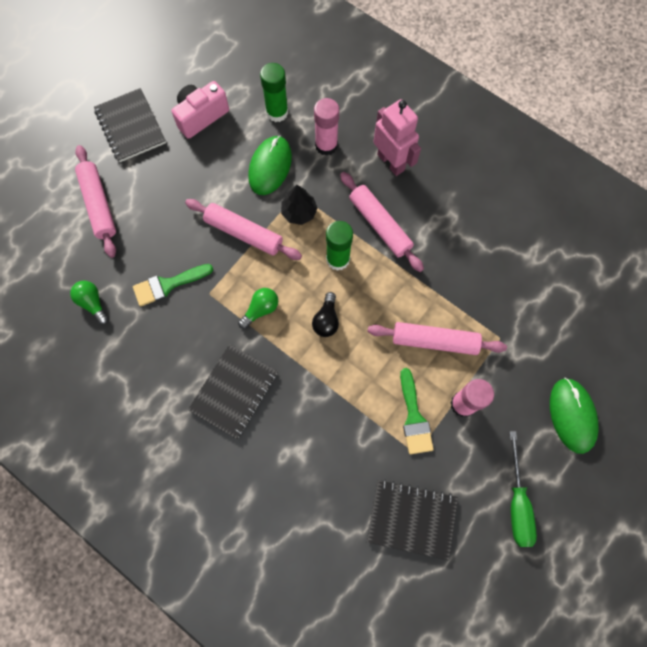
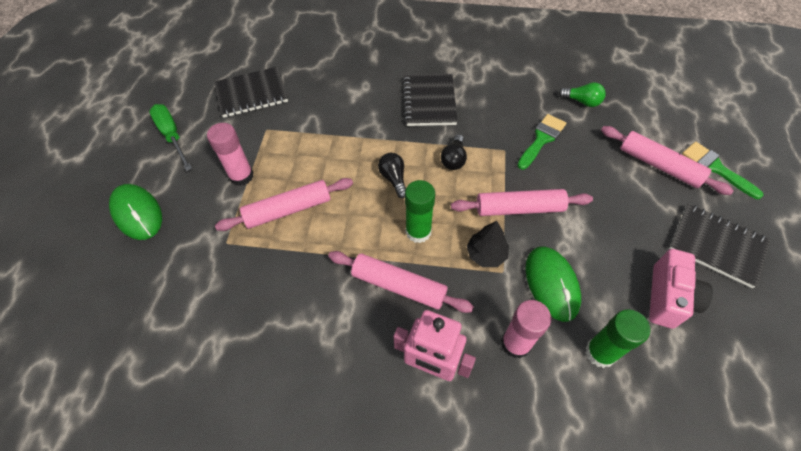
camera: 150 degrees right, 15 degrees down
(261, 309) = (453, 159): green light bulb -> black light bulb
(414, 417) = (279, 149): green brush -> green brush (715, 168)

